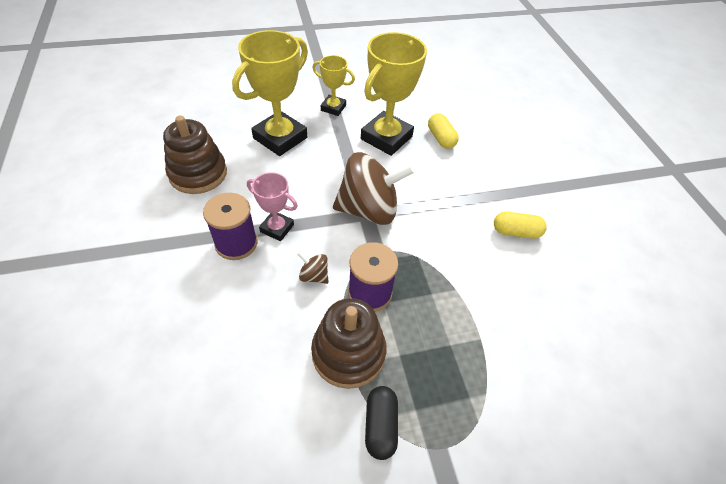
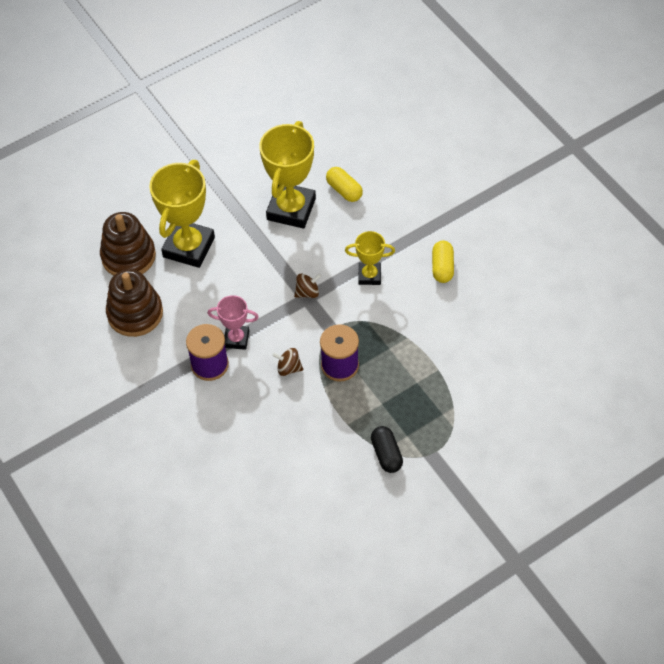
camera: 15 degrees left, 5 degrees up
(333, 108) = (222, 191): yellow trophy -> yellow trophy (369, 275)
(348, 352) = (343, 416): brown stacking toy -> brown stacking toy (128, 256)
(369, 209) = (307, 292): brown spinning top -> brown spinning top, size x0.42
(516, 232) = (442, 267): yellow capsule -> yellow capsule turned 75 degrees counterclockwise

